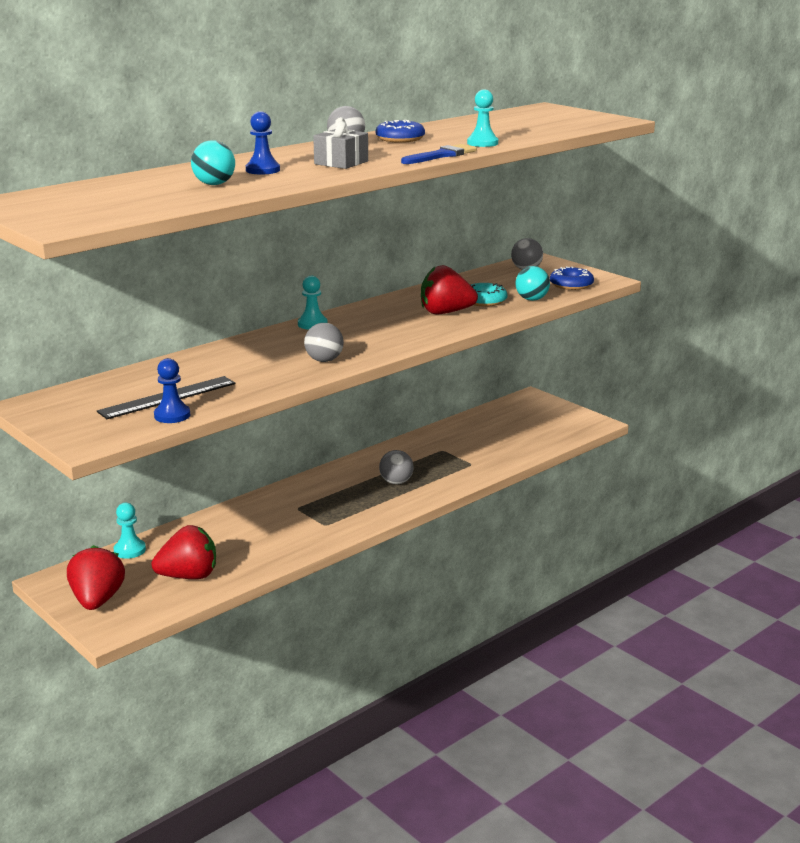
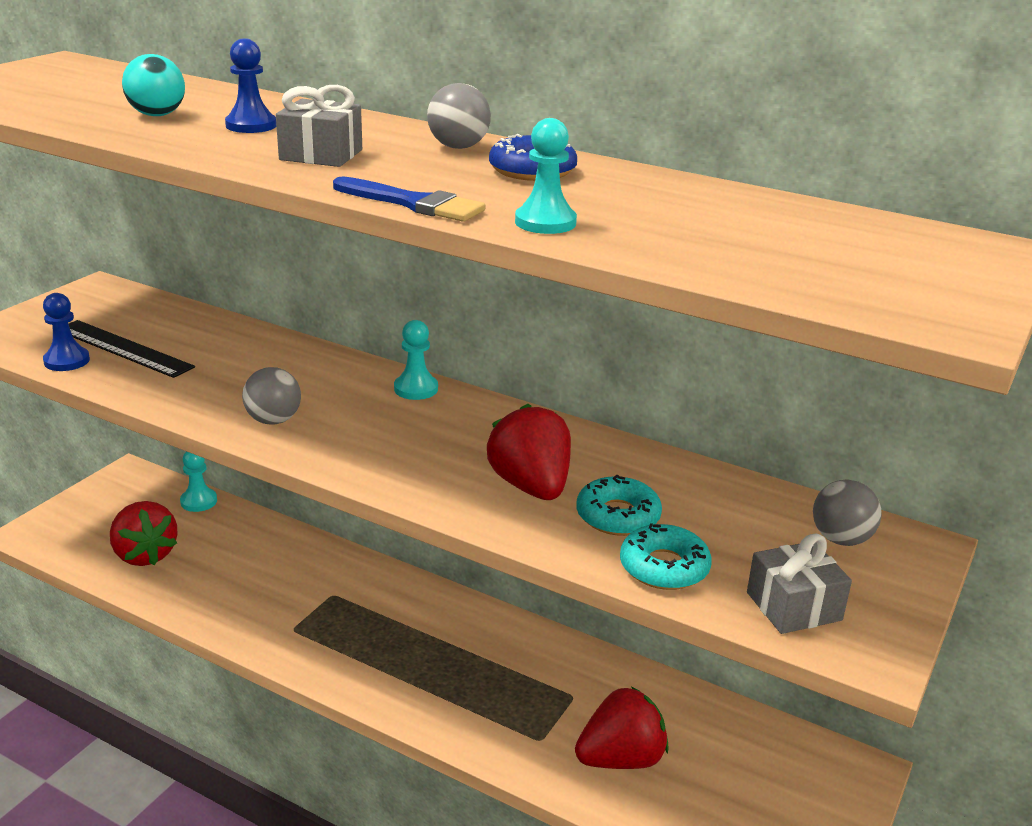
camera: 70 degrees right, 5 degrees up
(97, 600) = (89, 510): red strawberry -> red strawberry (621, 759)
(396, 482) = (441, 668): grey ball -> none
(531, 299) = (664, 567): turquoise ball -> turquoise donut
(571, 285) = (793, 606): blue donut -> grey gift

